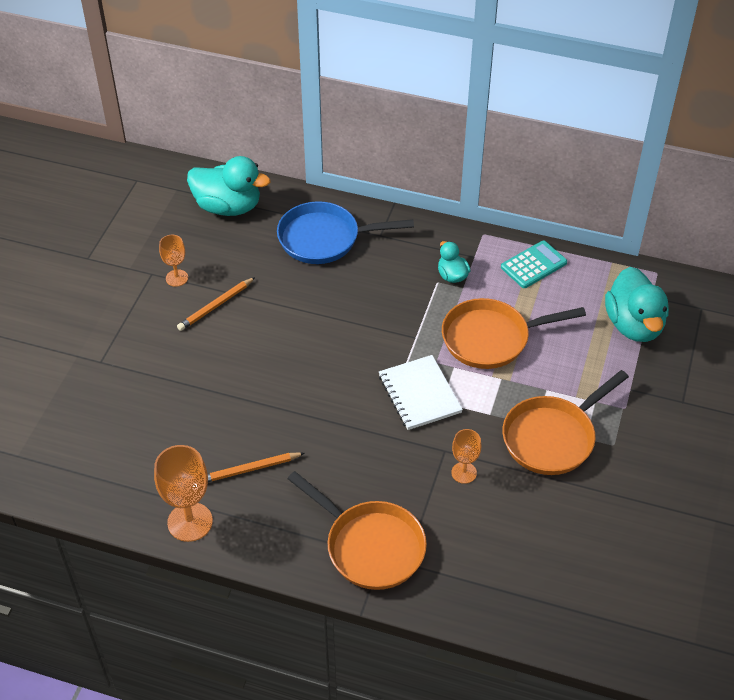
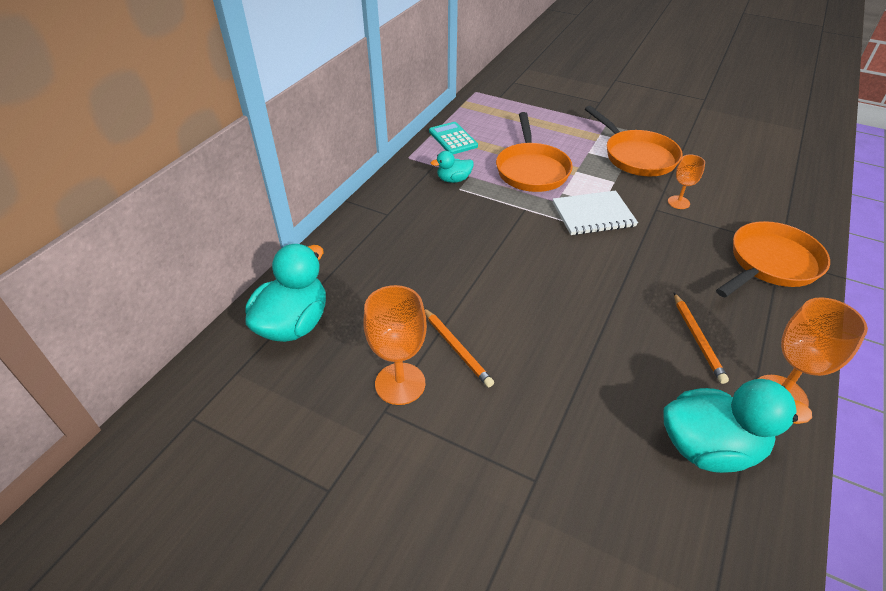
camera: 80 degrees left, 5 degrees down
(177, 278) = (400, 383): orange goblet -> orange goblet, size x1.72
(324, 238) = (378, 251): blue pan -> none
(634, 325) = (526, 108): turquoise duck -> turquoise duck (709, 447)

